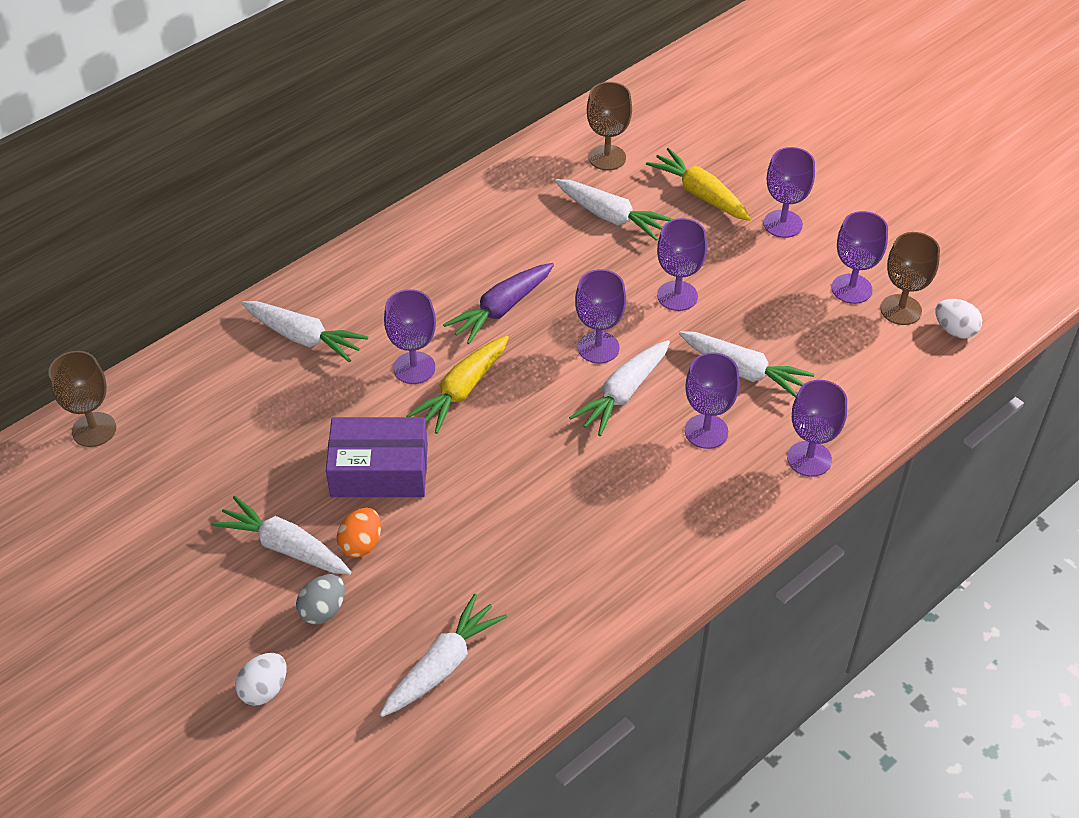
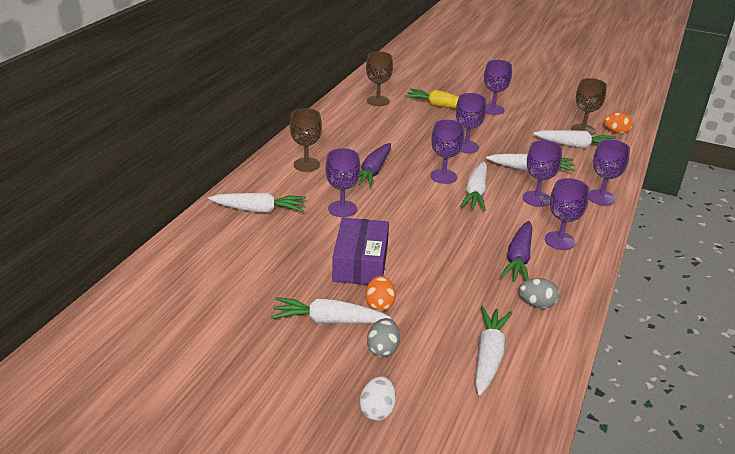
camera: 25 degrees left, 15 degrees down
(94, 430) = (139, 291): brown goblet -> brown goblet (306, 164)
(379, 470) = (360, 263): purple box -> purple box turned 60 degrees counterclockwise
(462, 390) = (381, 213): yellow carrot -> none
(562, 611) = (536, 304): none -> grey egg
(594, 531) = (518, 259): none -> purple carrot
(611, 217) = (401, 123): white carrot -> white carrot (575, 146)
(851, 289) = (551, 127): purple goblet -> purple goblet (559, 241)
(955, 330) = (616, 132): white egg -> orange egg

